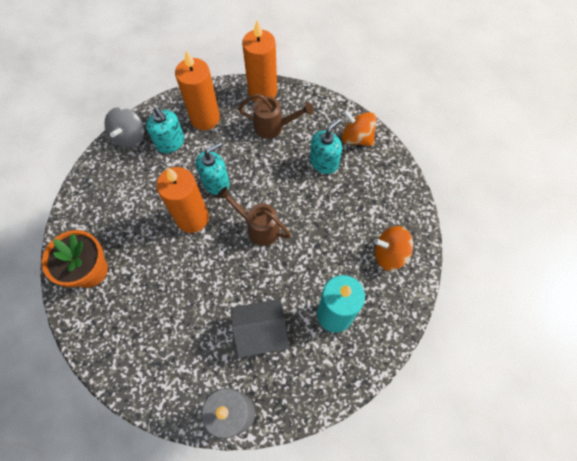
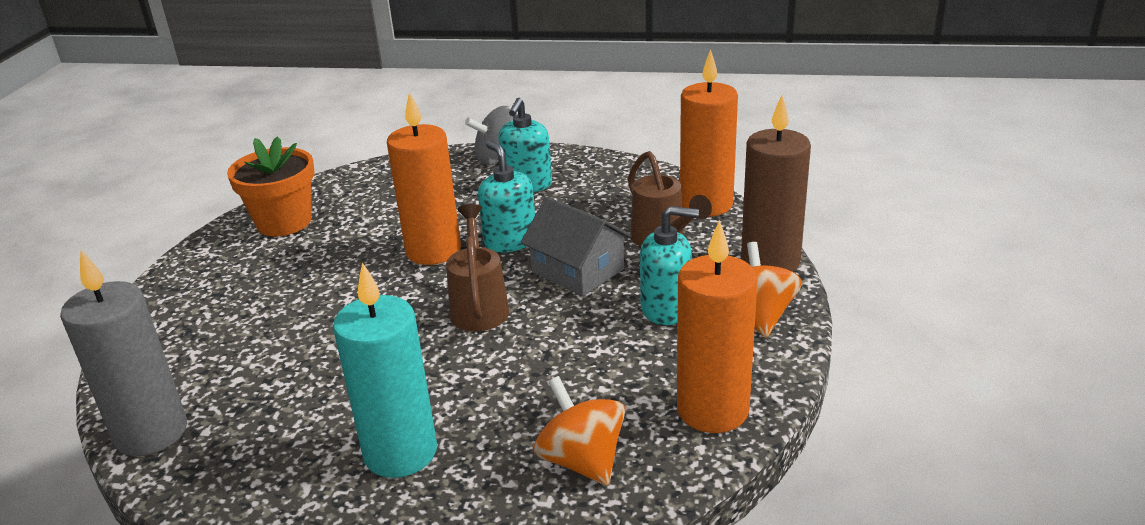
camera: 55 degrees right, 35 degrees down
(205, 118) = (598, 187): orange candle -> orange candle (712, 410)
(216, 182) = (510, 241): turquoise soap dispenser -> turquoise soap dispenser turned 135 degrees counterclockwise
(261, 331) = (306, 391): grey house -> grey house (578, 270)
(326, 105) = (770, 261): none -> brown candle

